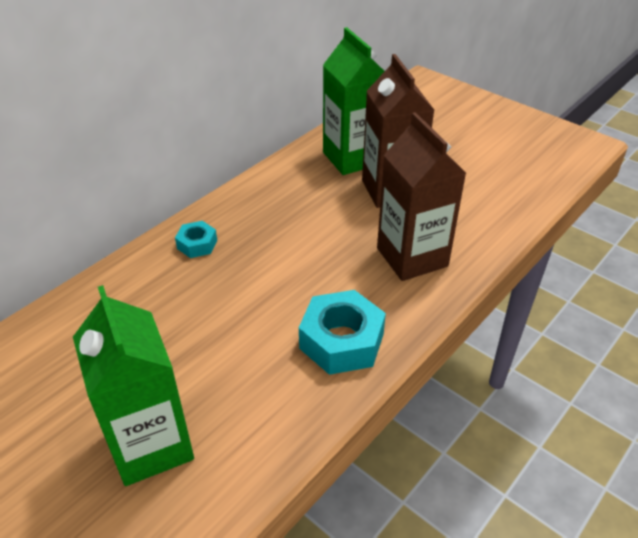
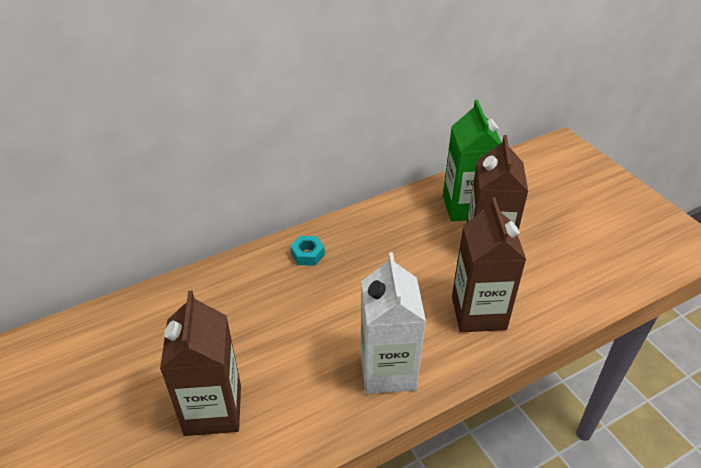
camera: 20 degrees right, 0 degrees up
(151, 445) = (213, 410): green carton -> brown carton
(341, 341) = (388, 370): turquoise nut -> white carton

